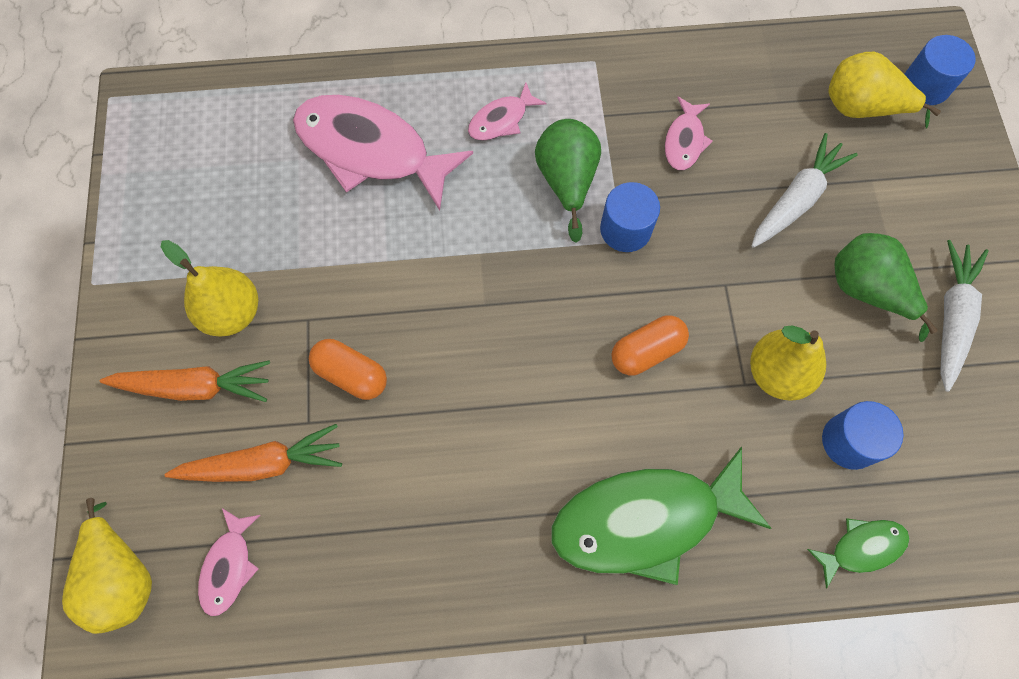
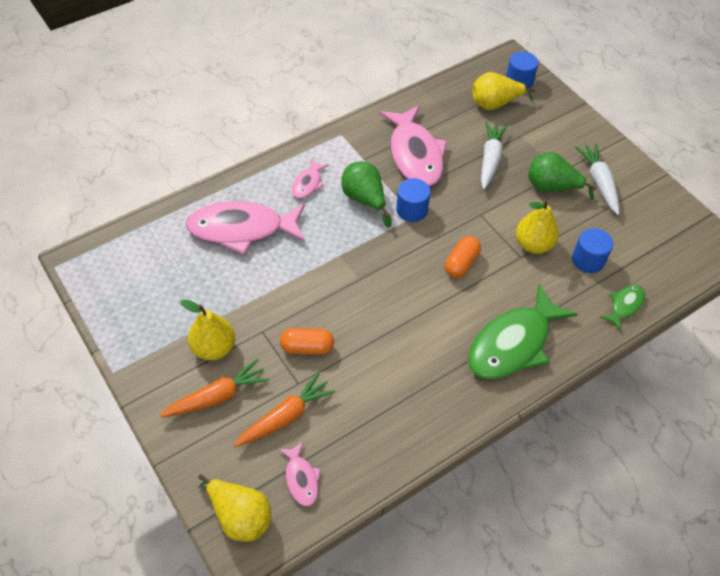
camera: 30 degrees left, 15 degrees down
(684, 141) = (415, 154): pink fish -> pink fish, size x2.12

